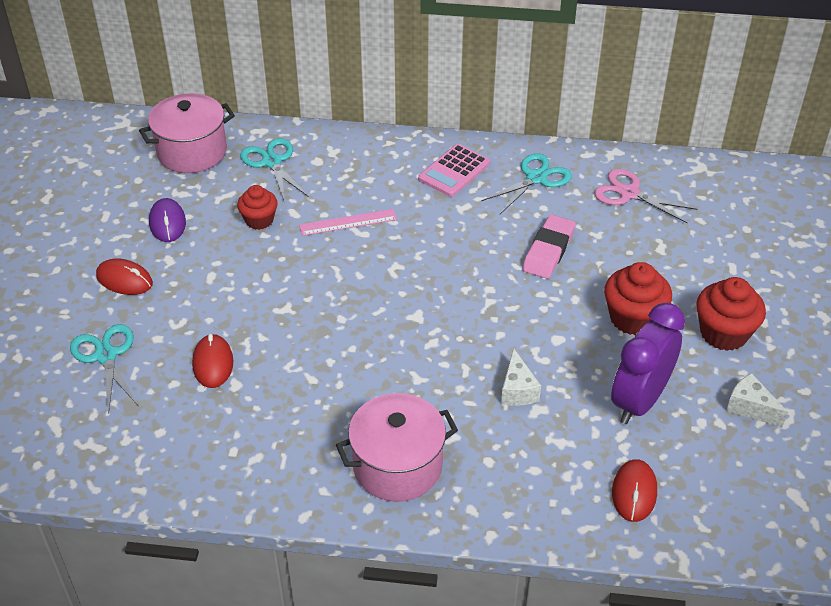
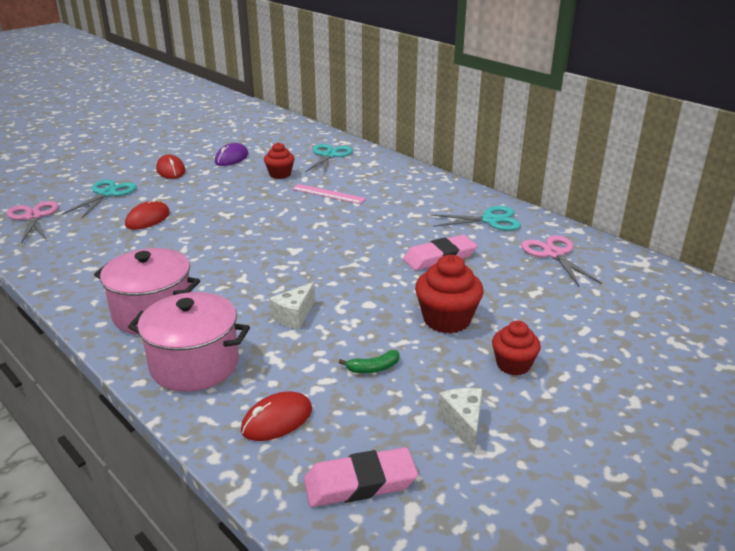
camera: 40 degrees right, 15 degrees down
(75, 437) = (33, 217): none -> pink scissors
(192, 152) = (294, 138): pink pot -> pink pot (194, 364)
(454, 171) = (436, 197): pink calculator -> none
(639, 401) = (373, 368): purple clock -> green banana
(723, 333) = (513, 365): red cupcake -> red cupcake, size x0.65
(745, 499) = (360, 483): none -> pink eraser

